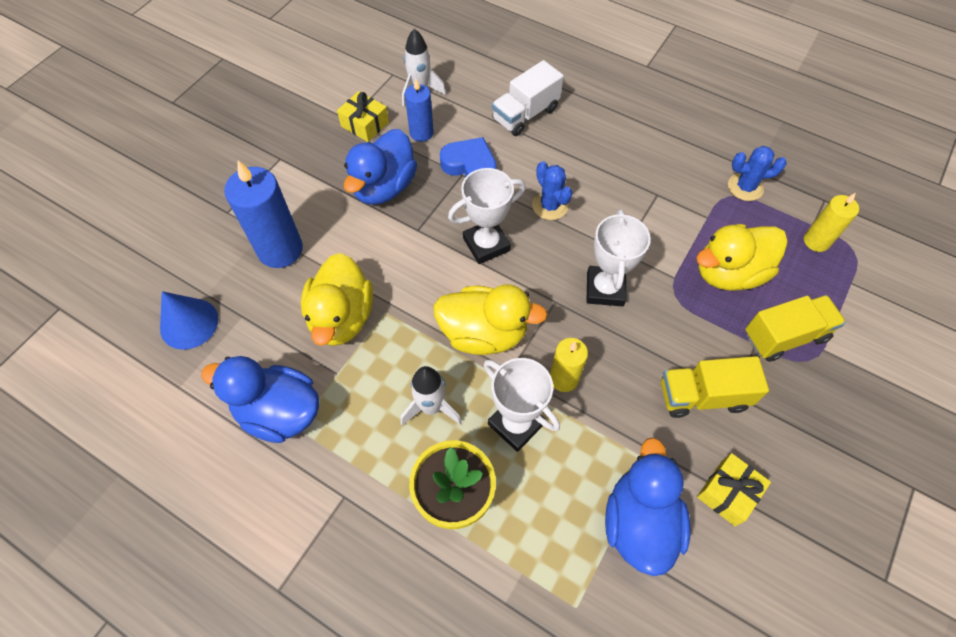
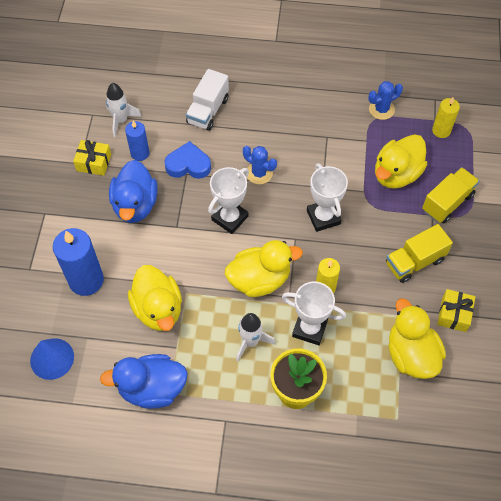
camera: 25 degrees left, 0 degrees up
(639, 522) = (411, 354): blue duck -> yellow duck

